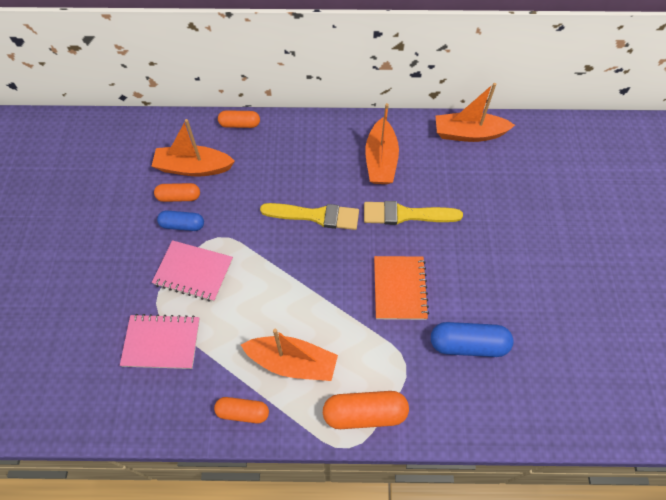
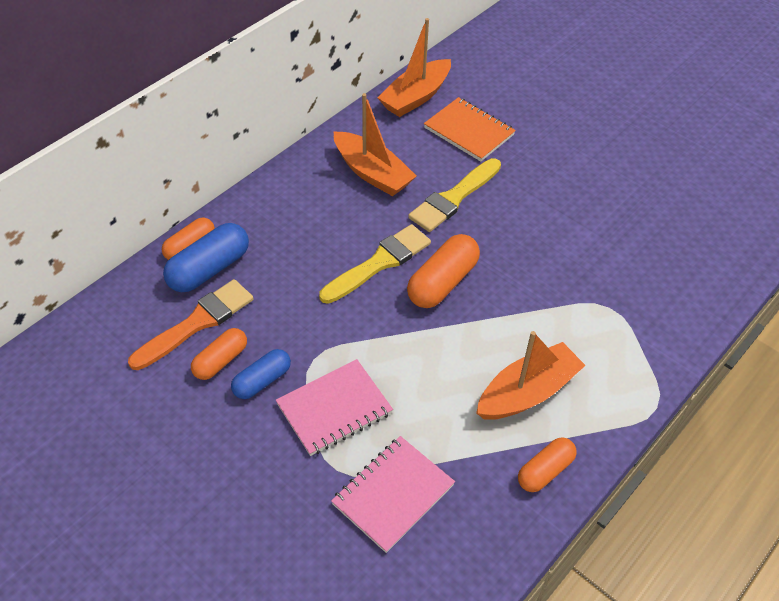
camera: 50 degrees left, 10 degrees down
(193, 168) = (197, 323): orange boat -> orange brush
(364, 413) = (632, 371): orange capsule -> orange capsule (442, 282)
(399, 288) = (527, 257): orange notebook -> orange notebook (469, 131)
(468, 344) = (630, 251): blue capsule -> blue capsule (209, 269)

